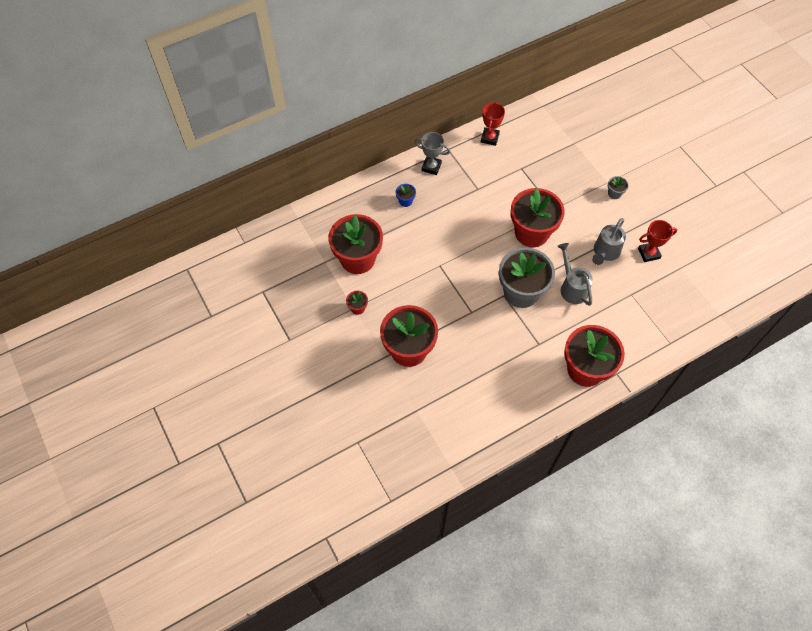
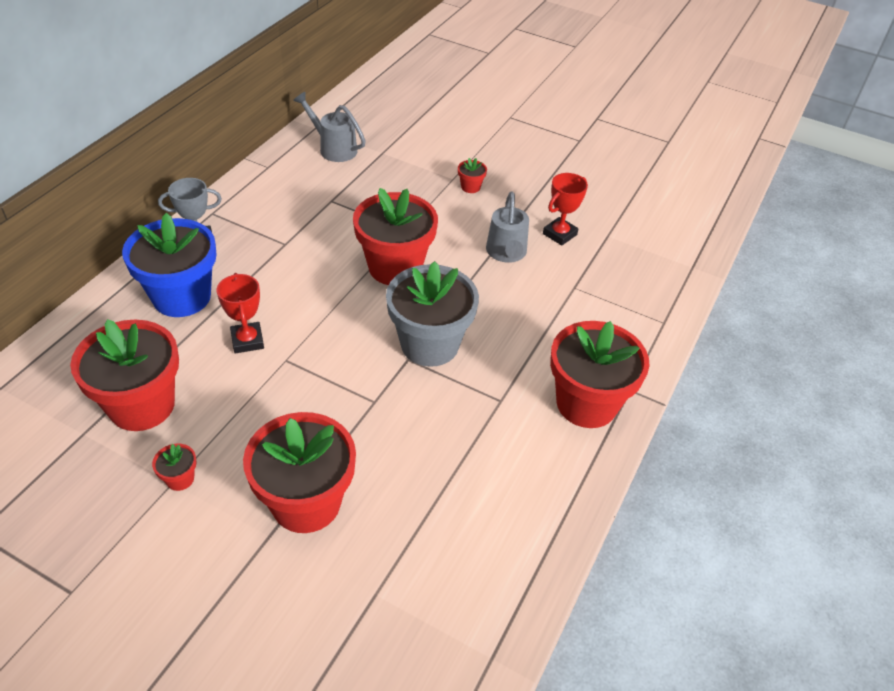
camera: 35 degrees left, 15 degrees down
(405, 201) = (182, 297): blue flower pot -> blue flower pot, size x2.49
(489, 138) = (265, 182): red trophy -> red trophy (247, 341)
(572, 287) = (494, 310): grey watering can -> grey watering can (333, 148)
(614, 193) = (470, 187): grey flower pot -> red flower pot

